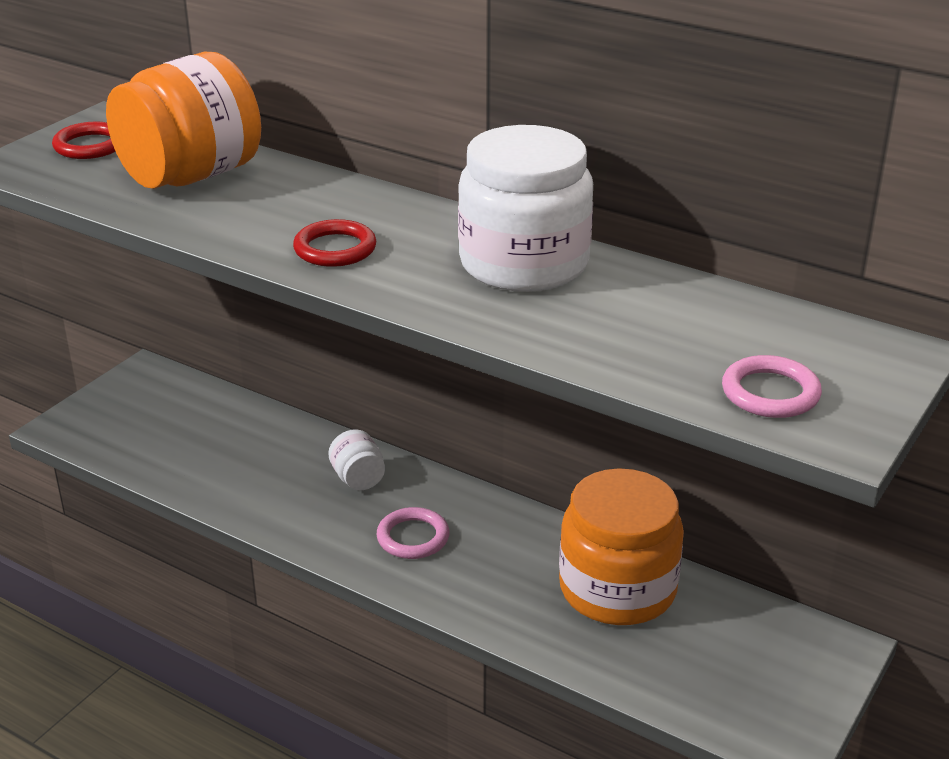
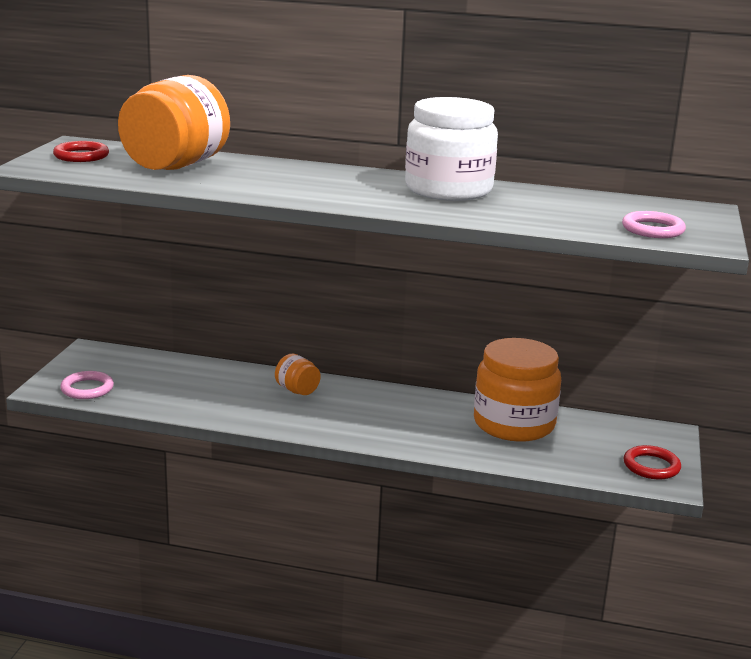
camera: 20 degrees left, 10 degrees down
(335, 249) = (318, 191): red ring -> red ring (651, 466)
(358, 479) = (297, 390): white jar -> orange jar
(413, 537) = (359, 416): pink ring -> pink ring (87, 389)

